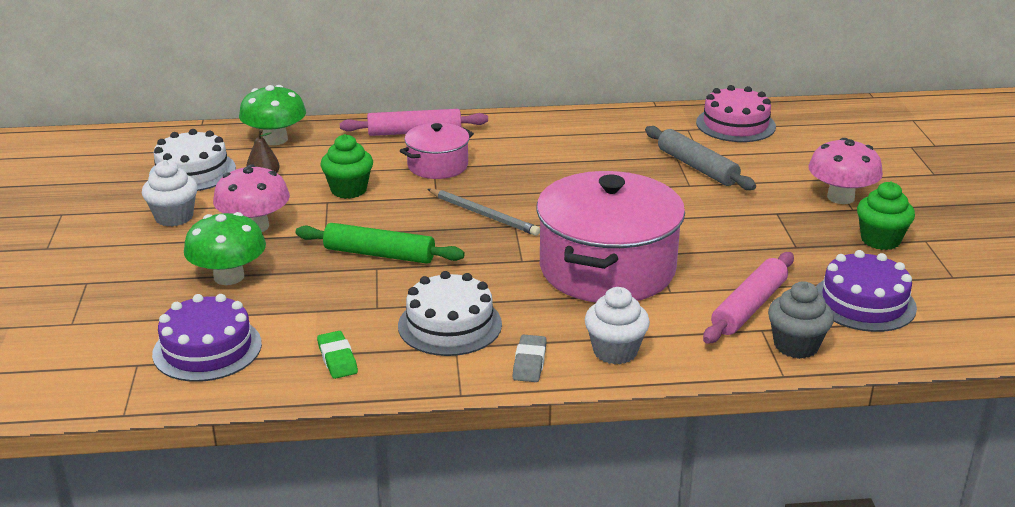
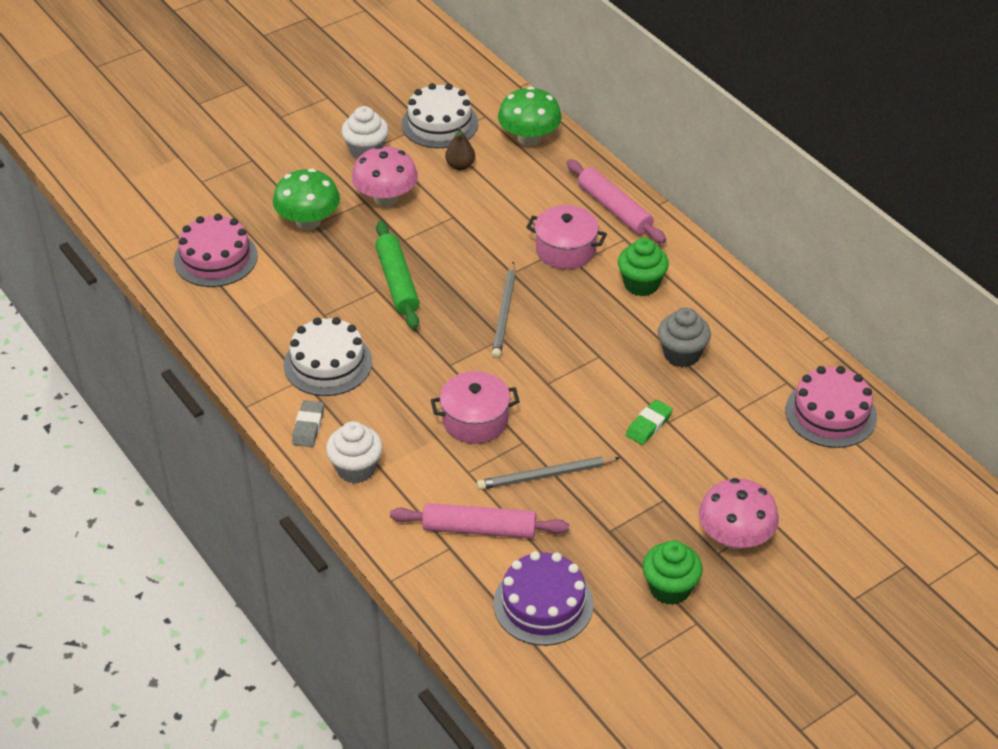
camera: 60 degrees right, 15 degrees up
(207, 349) = (215, 258): purple cake -> pink cake
(337, 359) = (246, 326): green eraser -> green eraser (649, 425)
(349, 190) = (481, 219): green cupcake -> green cupcake (641, 284)
(529, 363) = (308, 427): grey eraser -> grey eraser turned 60 degrees counterclockwise
(607, 268) = (475, 420): pink pot -> pink pot, size x0.51
(697, 167) = (709, 415): grey rolling pin -> none
(707, 255) = (545, 475): none -> grey pencil
(796, 346) = (440, 576): grey cupcake -> grey cupcake (682, 354)

